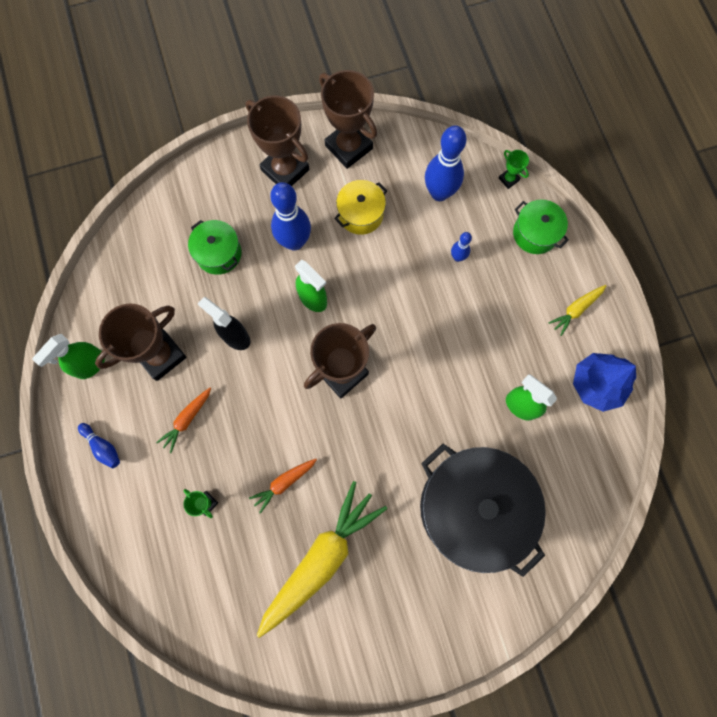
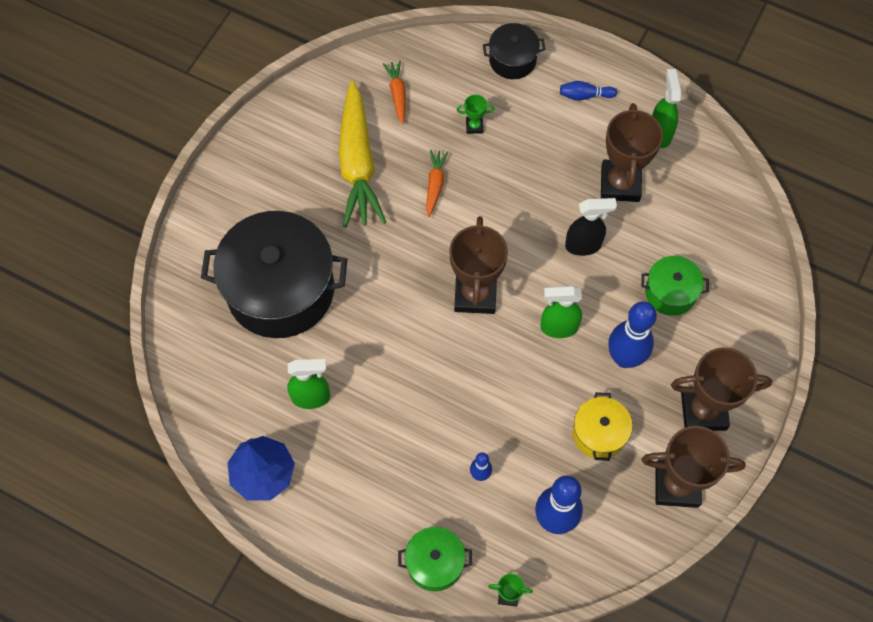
camera: 135 degrees right, 10 degrees down
(117, 532) = (512, 60): none -> black pot
(187, 419) = (549, 162): orange carrot -> orange carrot (397, 94)
(576, 310) = (336, 524): yellow carrot -> none

